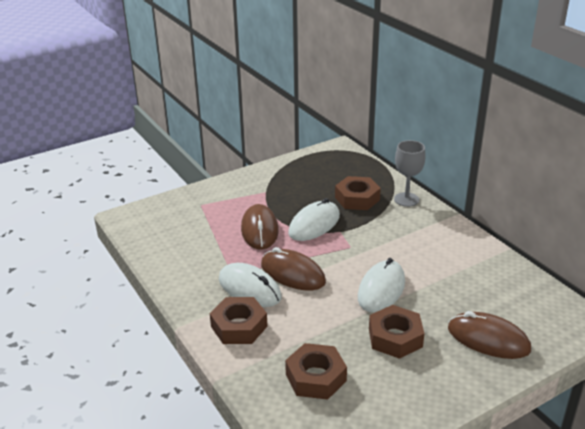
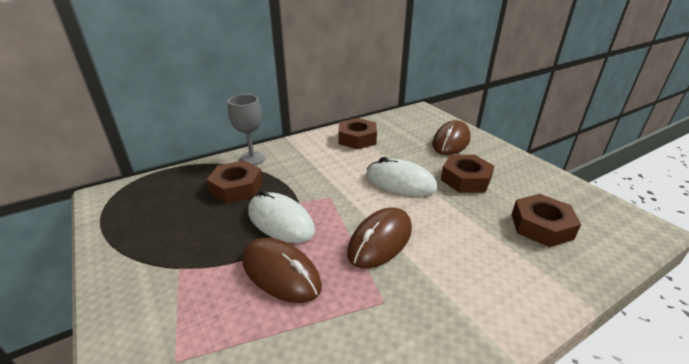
camera: 90 degrees left, 0 degrees up
(239, 326) = (492, 288): brown nut -> brown nut (357, 139)
(249, 288) = (415, 280): white mouse -> none
(259, 230) = (280, 273): brown mouse -> brown mouse turned 45 degrees clockwise

